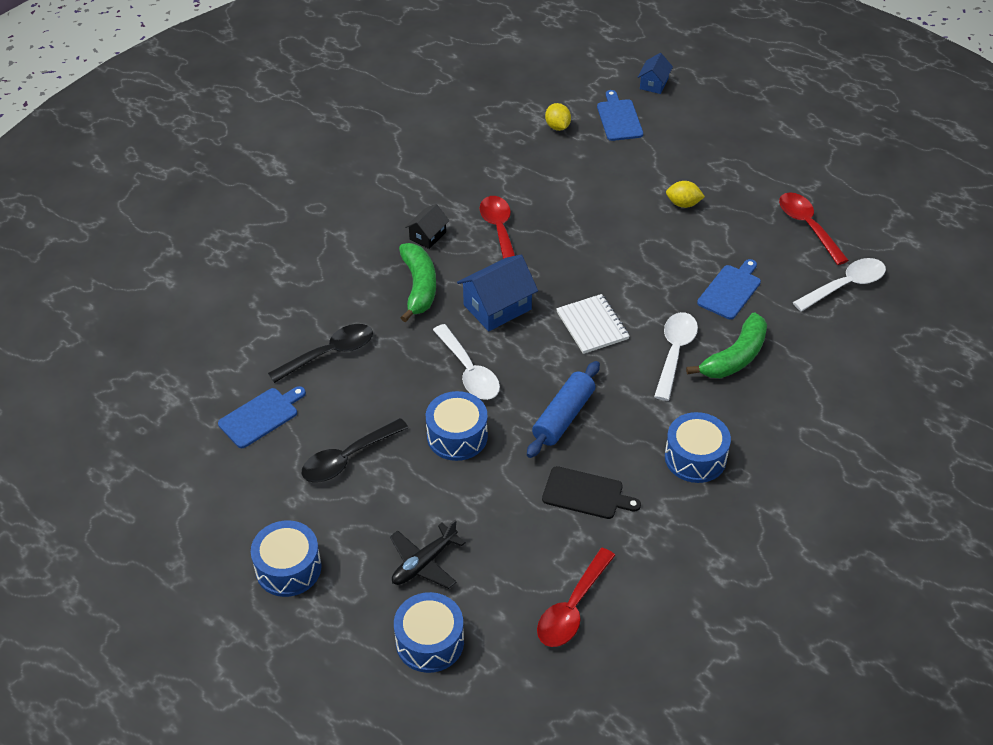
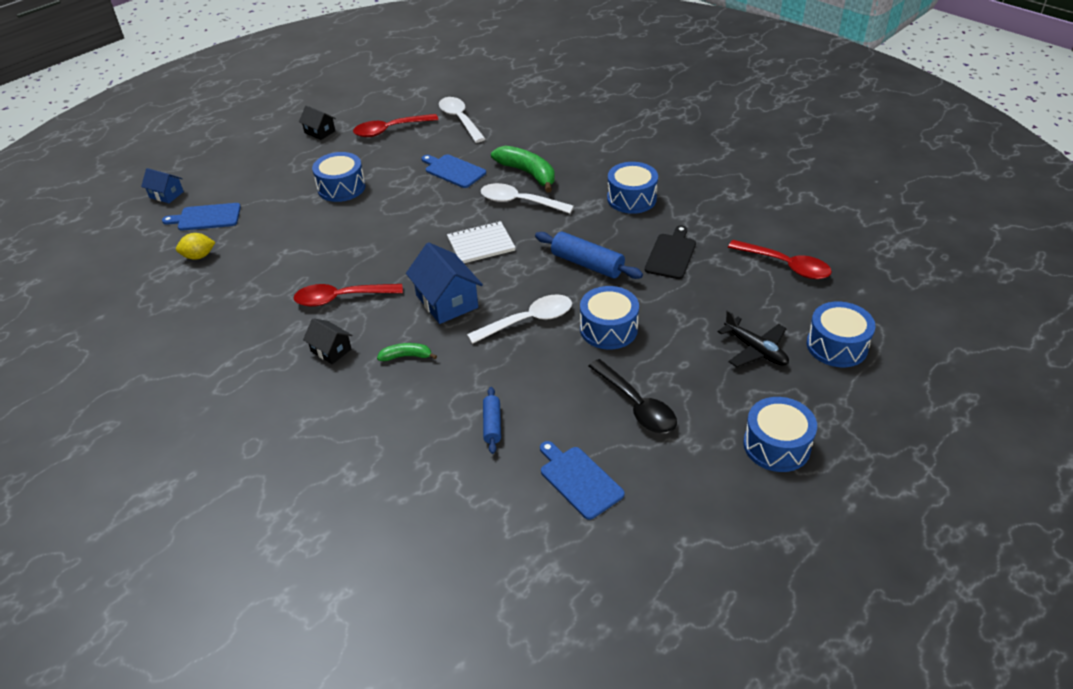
camera: 85 degrees left, 5 degrees down
(330, 353) = (492, 425): black spoon -> blue rolling pin
(419, 287) = (406, 356): green banana -> green banana, size x0.53
(683, 204) = (341, 187): yellow lemon -> blue drum
(791, 170) = (320, 132): none -> black house

